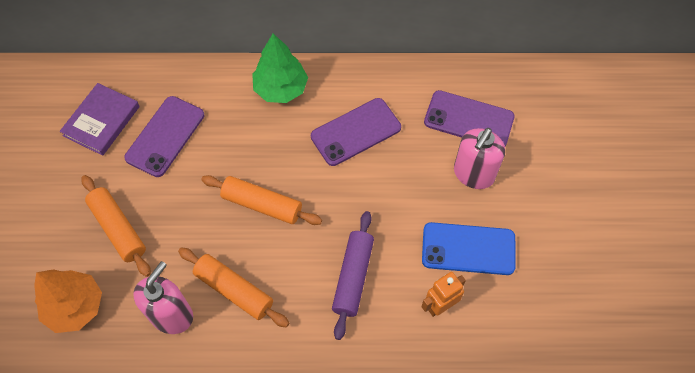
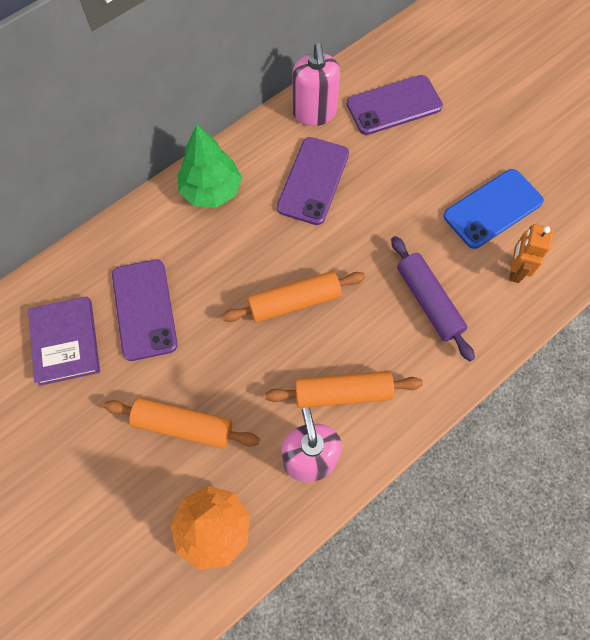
camera: 40 degrees left, 5 degrees up
(473, 174) = (439, 146): pink soap dispenser -> pink soap dispenser (314, 113)

